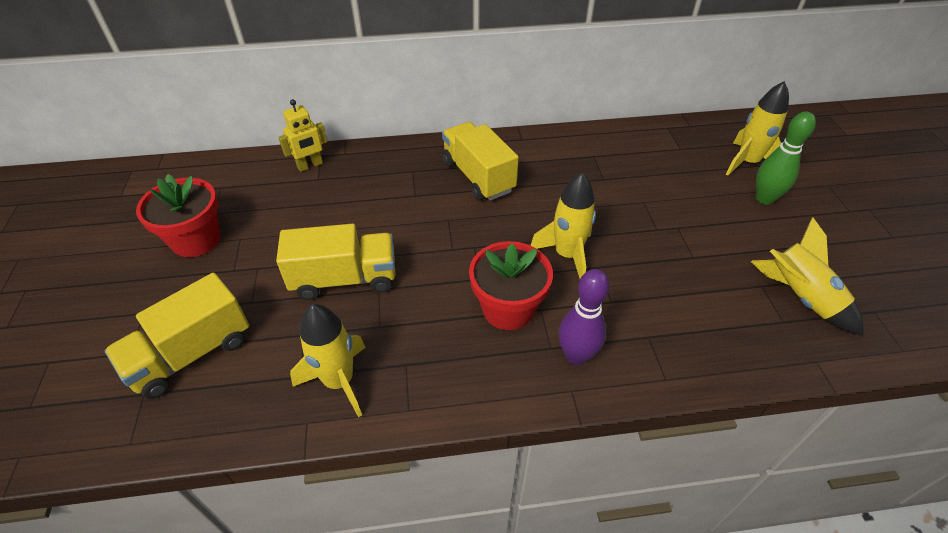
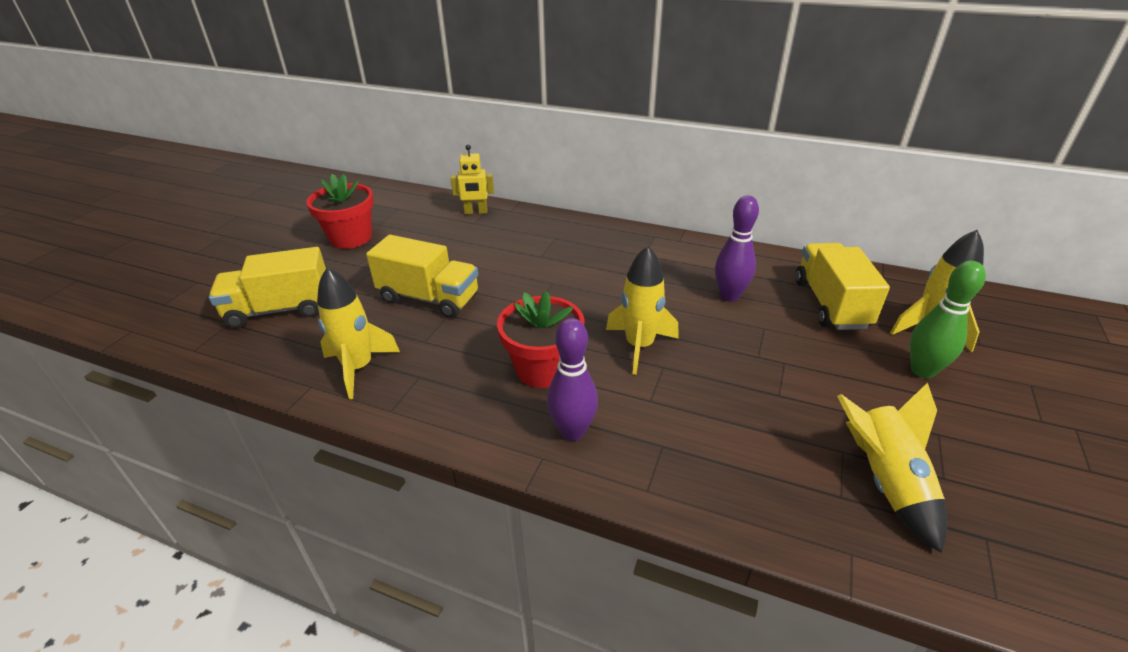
camera: 30 degrees right, 10 degrees down
(478, 176) = (610, 258): yellow truck -> yellow truck (830, 304)
(599, 181) = (729, 296): none -> purple bowling pin

